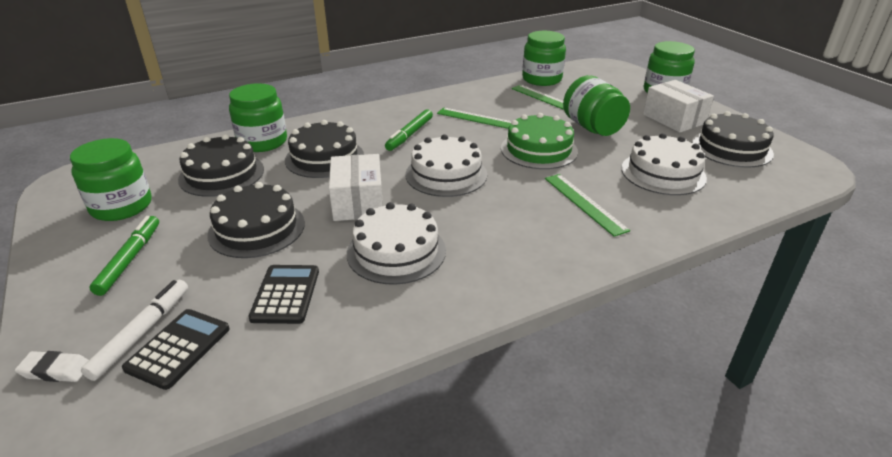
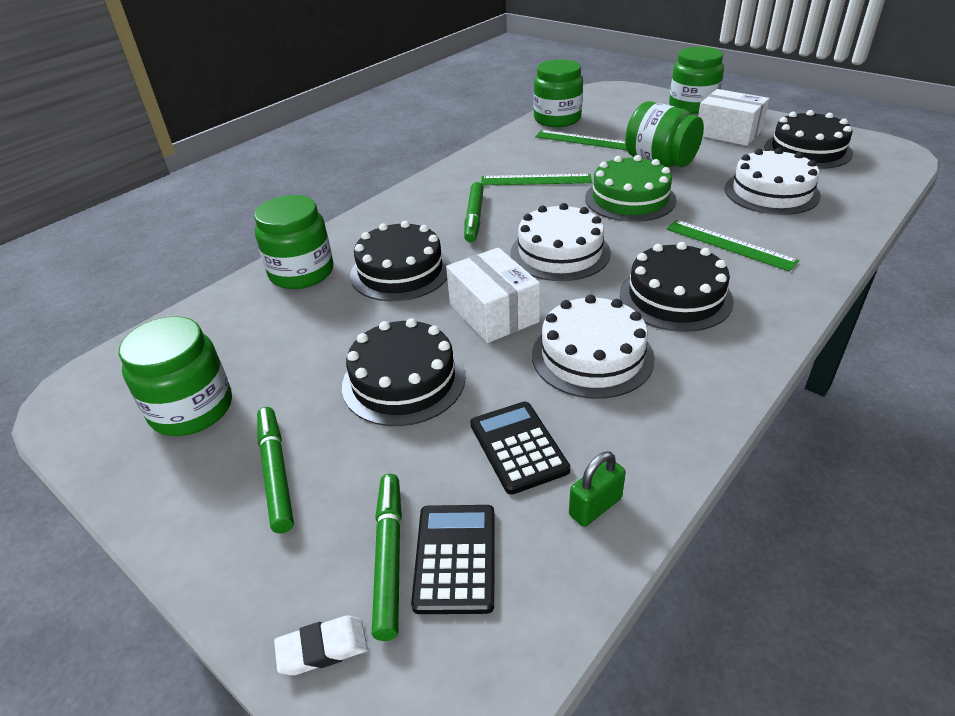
camera: 20 degrees left, 5 degrees up
(142, 333) = (389, 557): white marker -> green marker
(222, 174) = (289, 327): black cake -> black cake (675, 297)
(296, 350) = (595, 507): none -> green padlock

